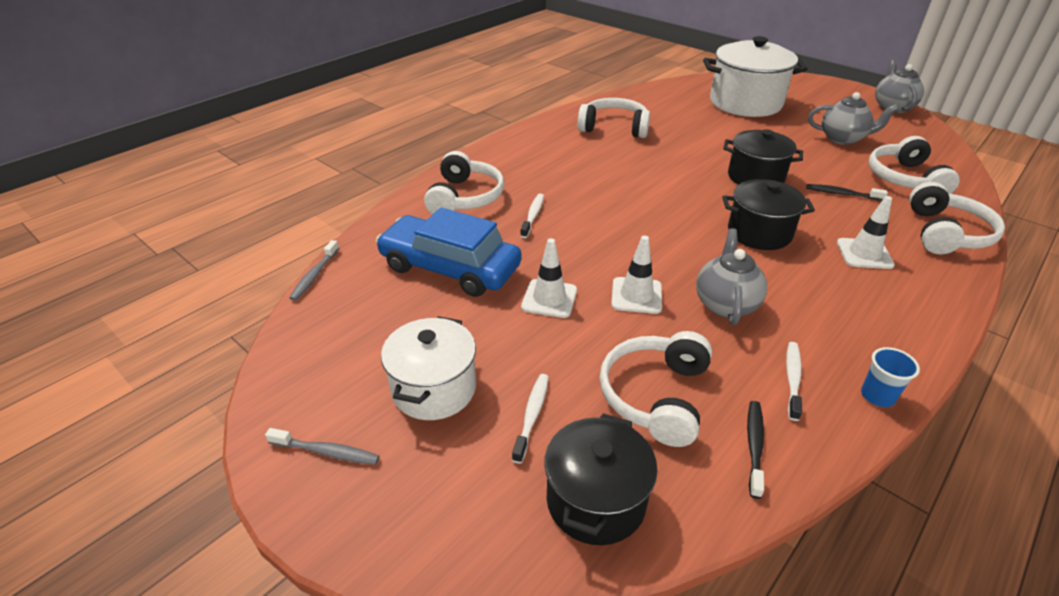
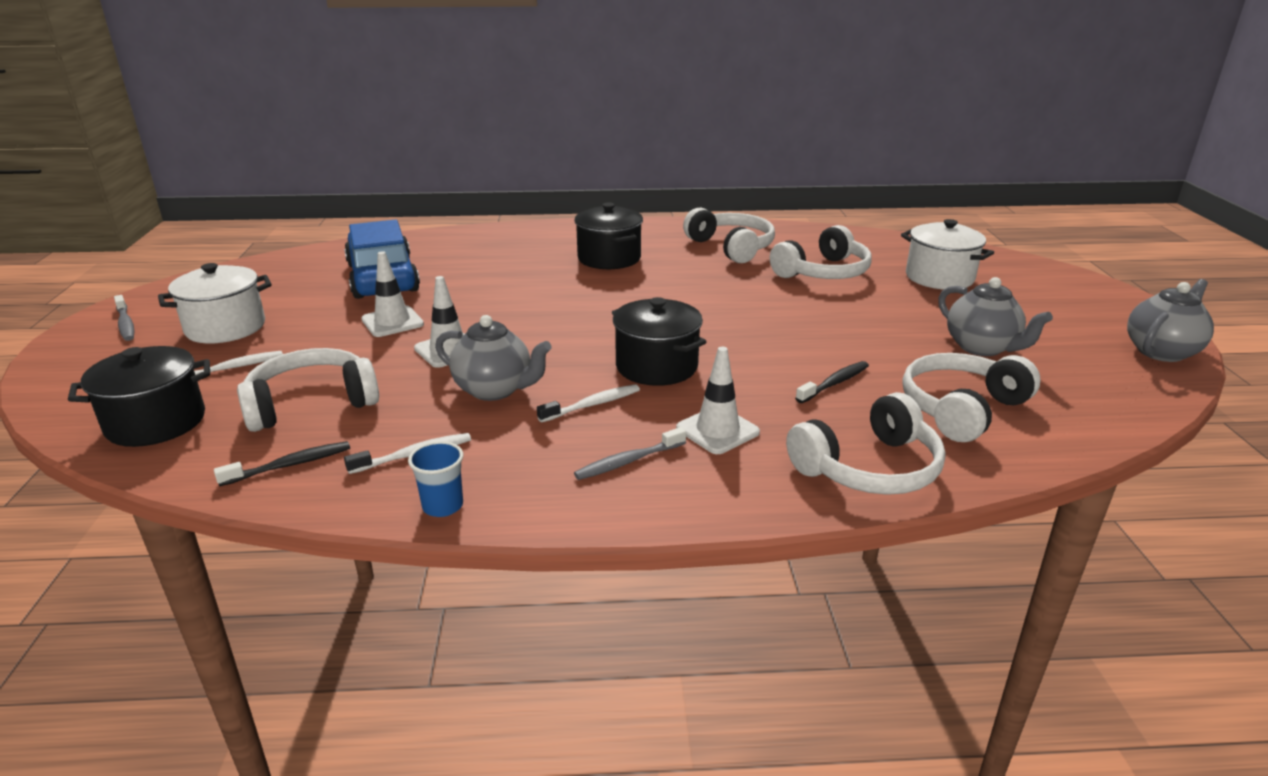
camera: 45 degrees right, 10 degrees down
(314, 275) = (309, 247): grey toothbrush -> grey toothbrush (628, 461)
(465, 197) = (492, 245): white headphones -> white headphones (823, 272)
(533, 215) = (508, 274): white toothbrush -> white toothbrush (592, 405)
(725, 304) = (494, 390): grey teapot -> grey teapot turned 60 degrees clockwise
(745, 103) = (939, 277): white pot -> white pot, size x0.64
(755, 177) = (772, 332): black pot -> black pot (609, 258)
(841, 194) = (834, 383): black toothbrush -> black toothbrush turned 75 degrees clockwise

